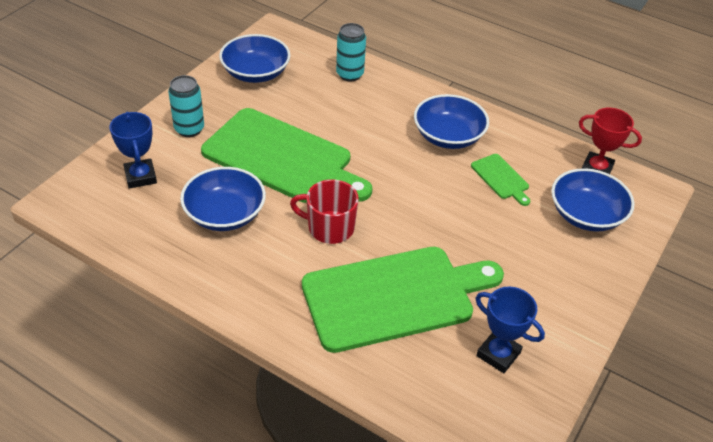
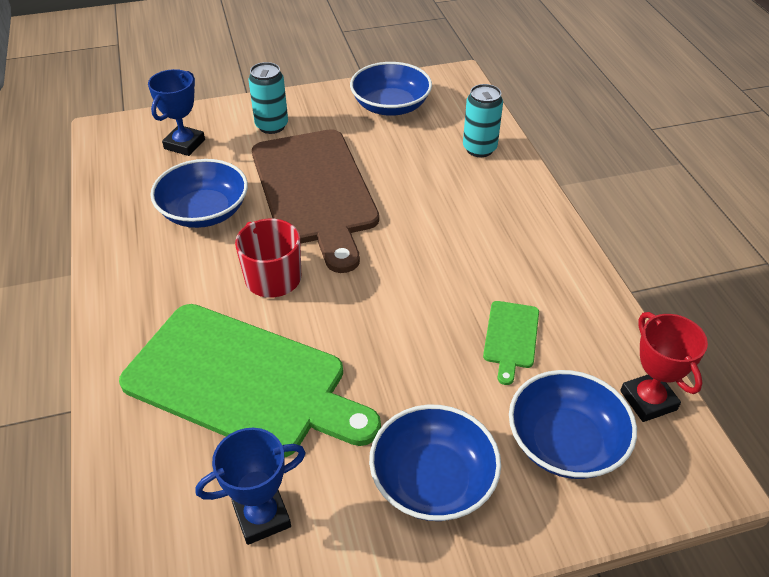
camera: 45 degrees right, 0 degrees up
(282, 158) = (315, 191): green cutting board -> brown cutting board
(448, 136) = (507, 260): blue bowl -> blue bowl (433, 480)
(498, 354) = (262, 516): blue trophy -> blue trophy turned 75 degrees clockwise

